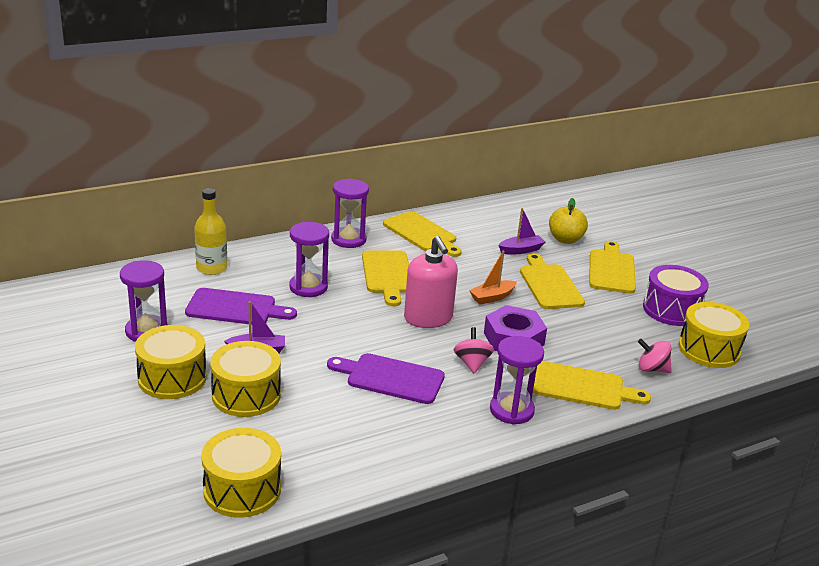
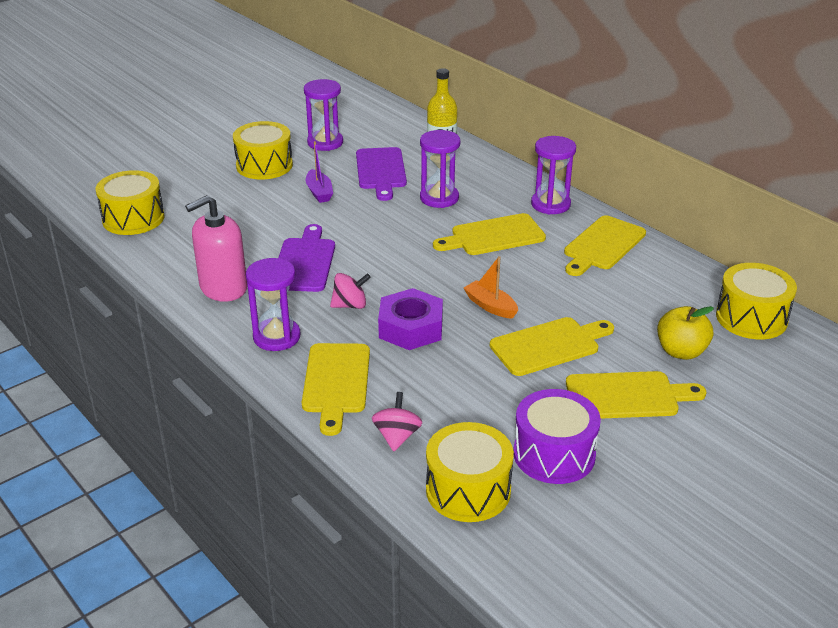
camera: 80 degrees right, 5 degrees up
(246, 395) = (253, 199): yellow drum -> yellow drum (751, 318)
(428, 318) = (422, 270): pink soap dispenser -> pink soap dispenser (223, 288)
(521, 250) = (621, 317): purple boat -> none

